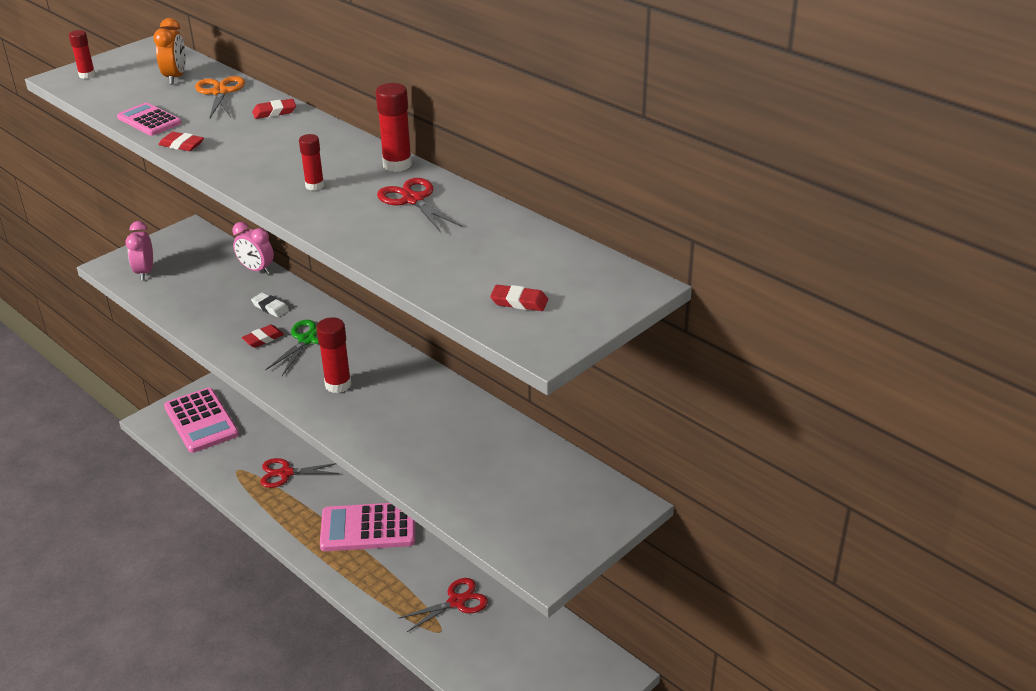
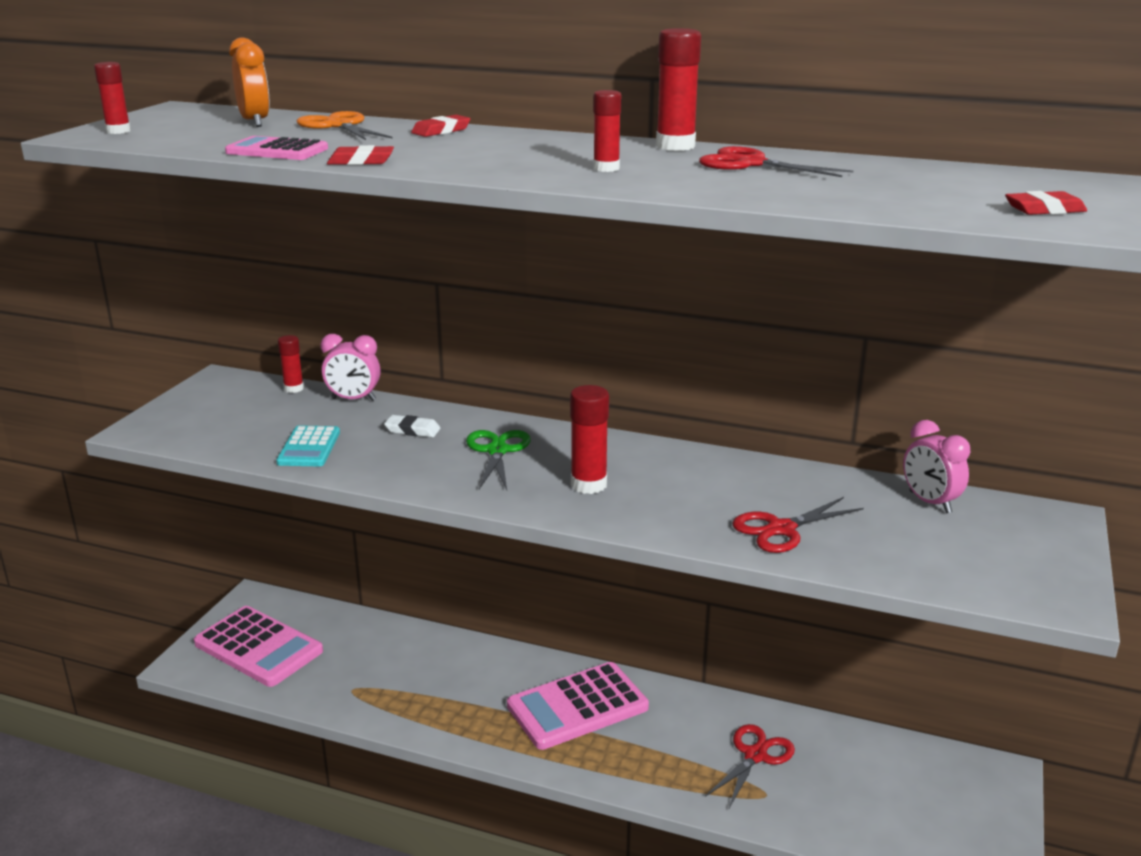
camera: 25 degrees left, 10 degrees down
(145, 272) = (197, 428): pink clock -> pink clock (929, 502)
(196, 306) = (309, 447): none -> turquoise calculator
(227, 250) = (294, 389): none -> red glue stick
(263, 339) = (438, 461): red eraser -> none
(285, 473) = (421, 676): red scissors -> red scissors (781, 529)

